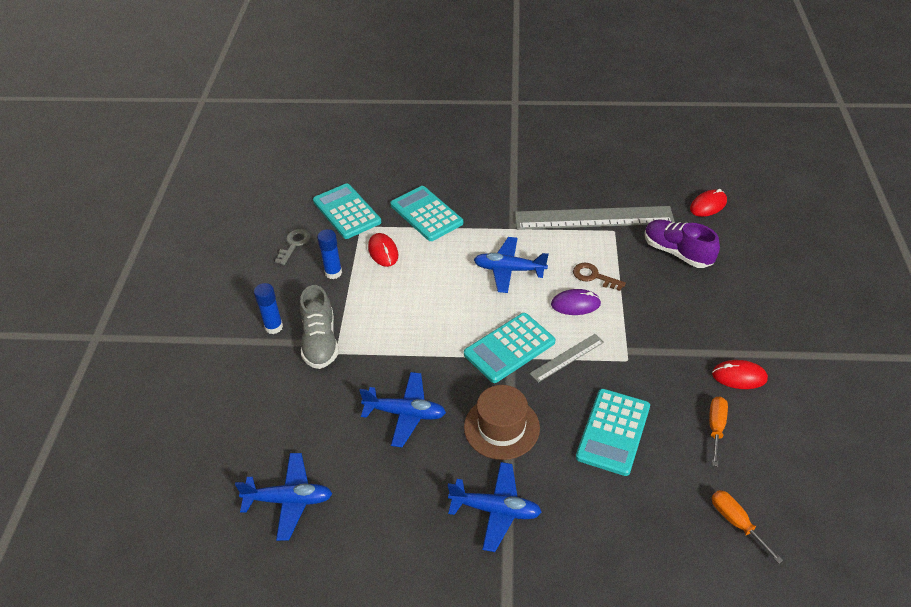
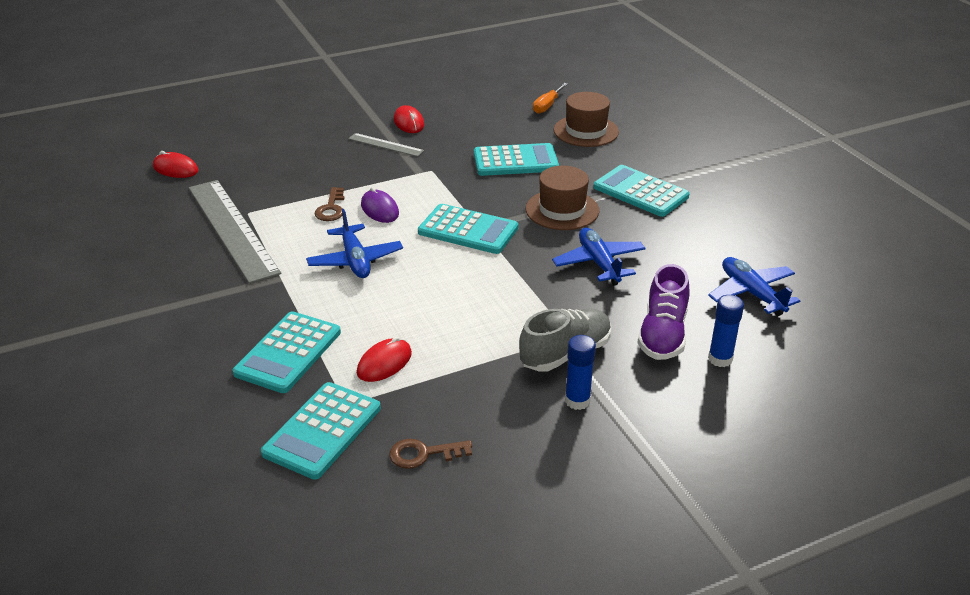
camera: 120 degrees left, 10 degrees down
(294, 244) = (423, 454): grey key -> brown key
(333, 273) = (451, 390): blue glue stick -> blue glue stick (720, 359)
(495, 510) = (640, 192): blue plane -> turquoise calculator
(567, 358) = (454, 198): grey ruler -> grey ruler (386, 145)
(653, 530) = (586, 131): none -> brown hat
(677, 252) = (265, 172): purple shoe -> purple shoe (662, 334)
(716, 428) = (471, 124): orange screwdriver -> none

